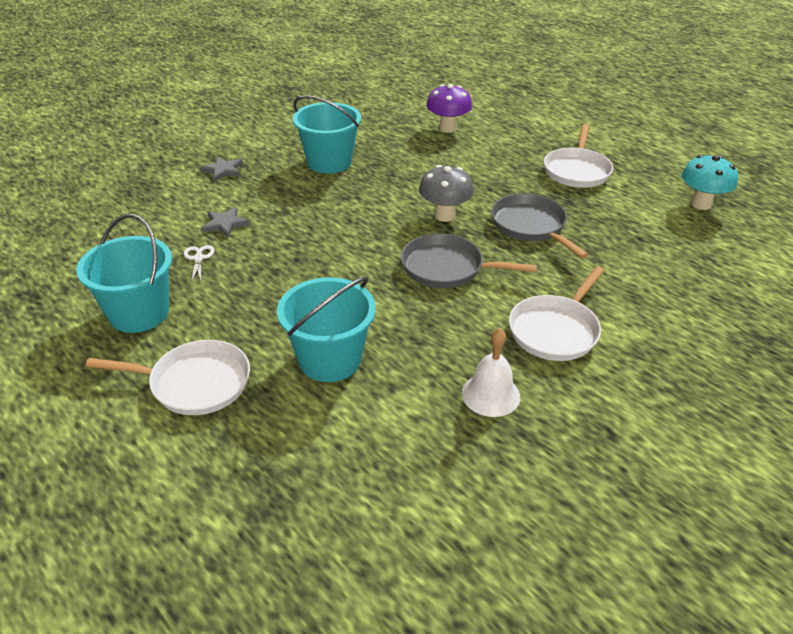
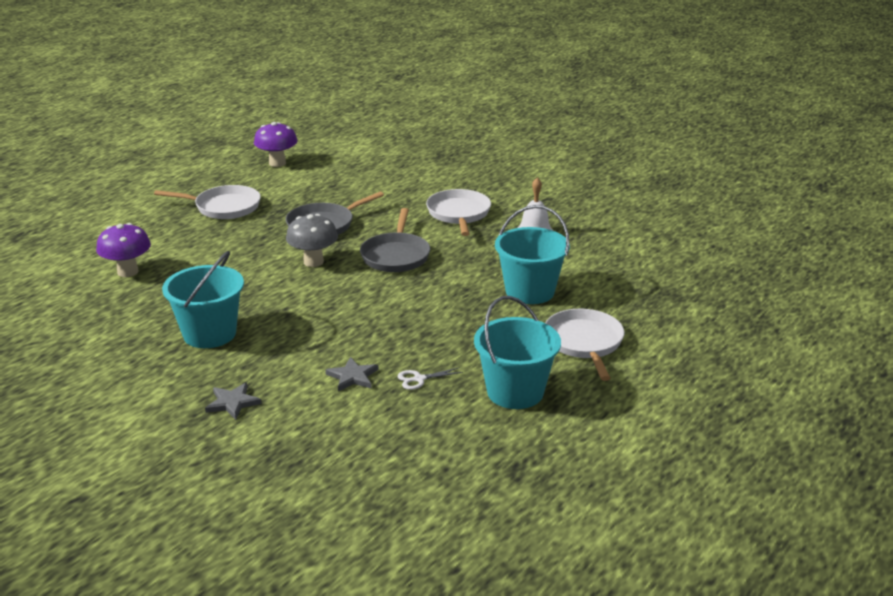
camera: 100 degrees left, 10 degrees down
(555, 330) = (459, 214): white pan -> white pan turned 120 degrees counterclockwise
(701, 204) = (277, 163): turquoise mushroom -> purple mushroom

